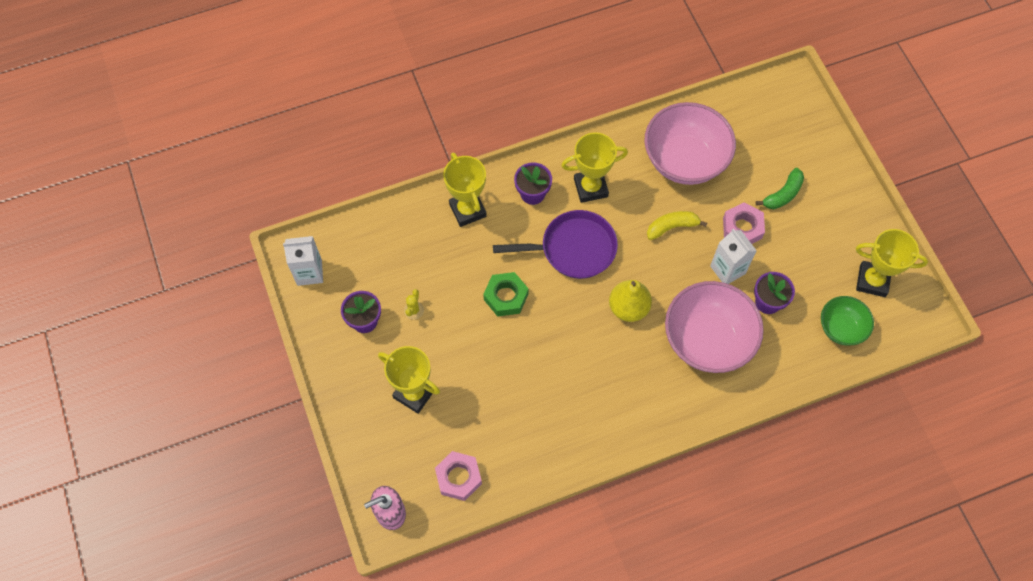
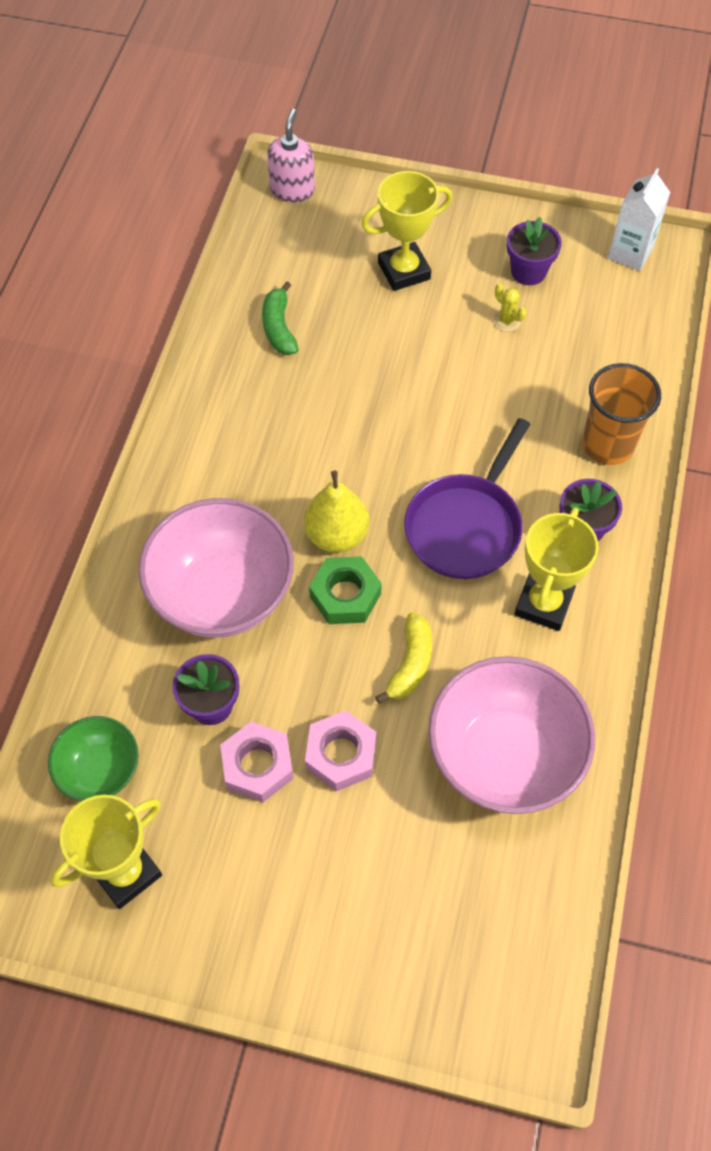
camera: 125 degrees right, 5 degrees down
(458, 477) = (277, 260): pink nut -> pink nut (257, 766)
(467, 210) = (608, 445): yellow trophy -> orange cup
(506, 297) = (454, 416): green nut -> green nut (345, 595)
(727, 270) = (295, 688): white carton -> none
(783, 194) = (350, 855): green banana -> green banana (279, 328)

